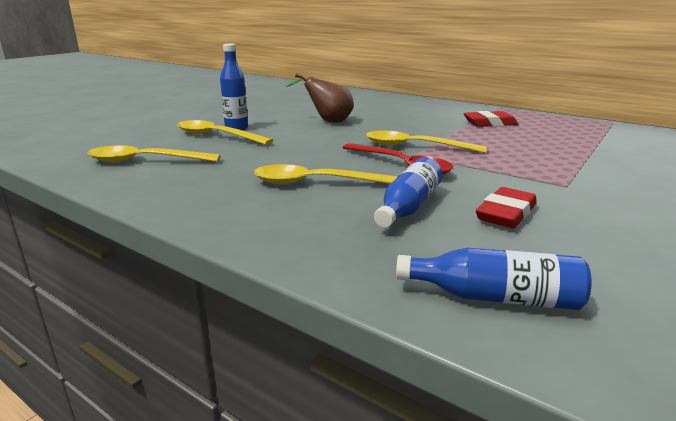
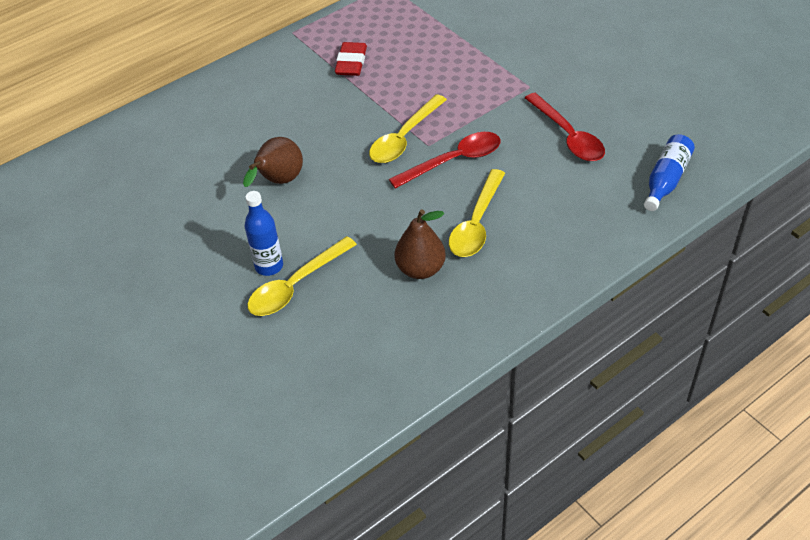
camera: 70 degrees left, 25 degrees up
(145, 161) = (366, 347): yellow spoon -> none
(243, 168) = (420, 269): none -> brown pear
(408, 207) = (542, 181): blue bottle -> none
(506, 214) = (568, 136): red eraser -> red spoon

